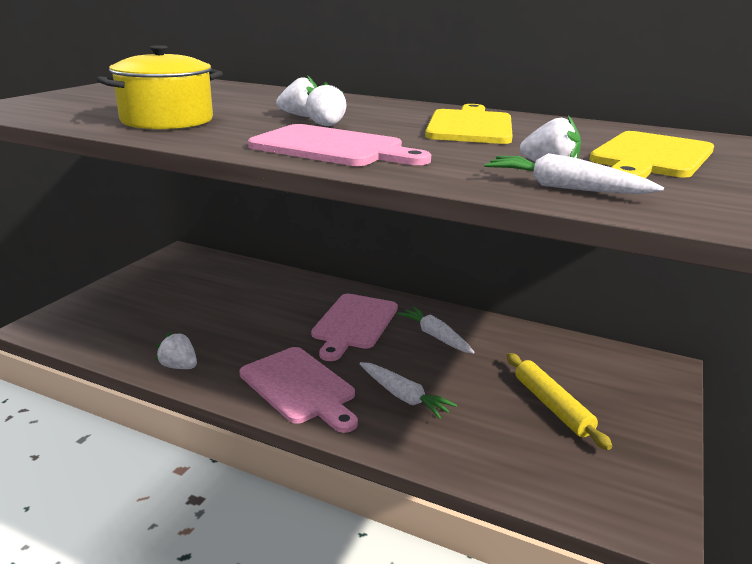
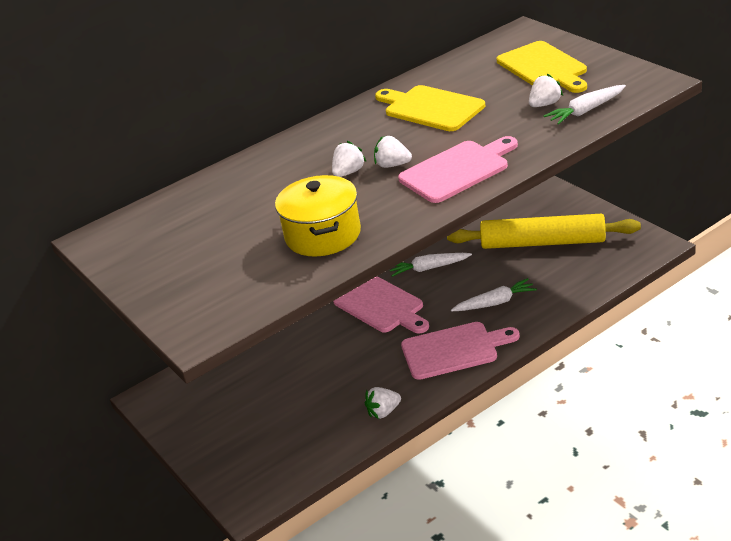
camera: 55 degrees left, 10 degrees up
(552, 406) = (543, 242): yellow rolling pin -> yellow rolling pin, size x1.68

